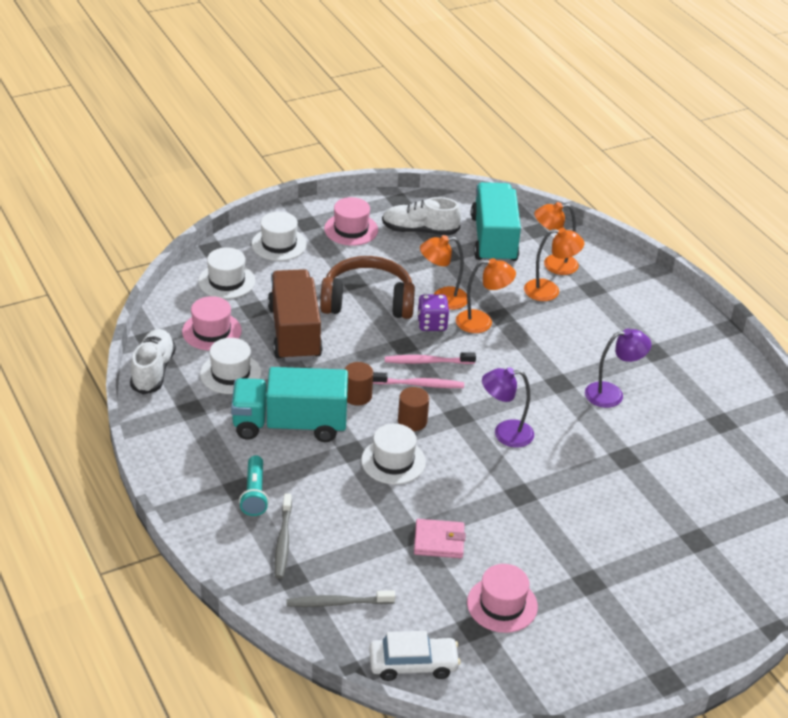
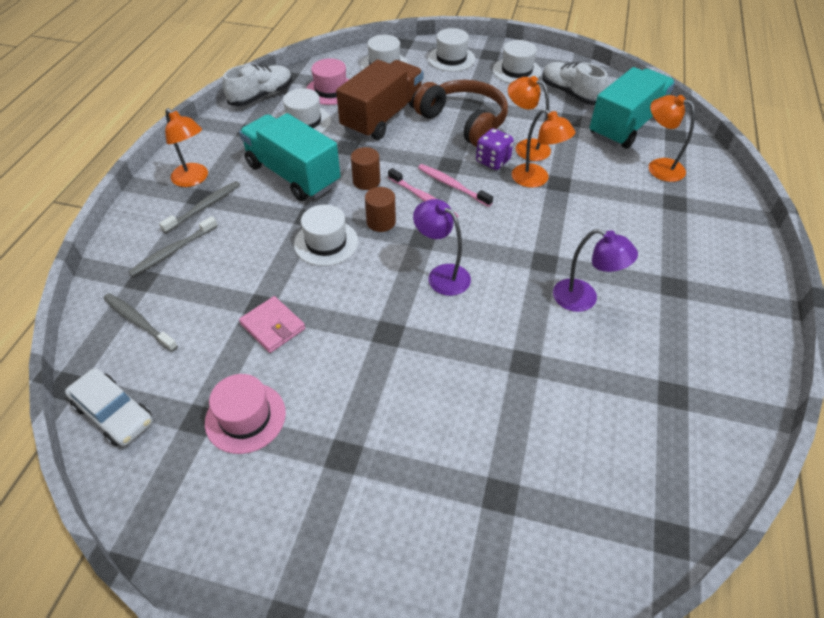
camera: 45 degrees right, 10 degrees up
(254, 493) = (204, 207): turquoise flashlight -> grey toothbrush
(351, 229) = (516, 71): pink hat -> white hat
(549, 291) = (629, 185): orange lamp -> orange lamp (194, 179)

